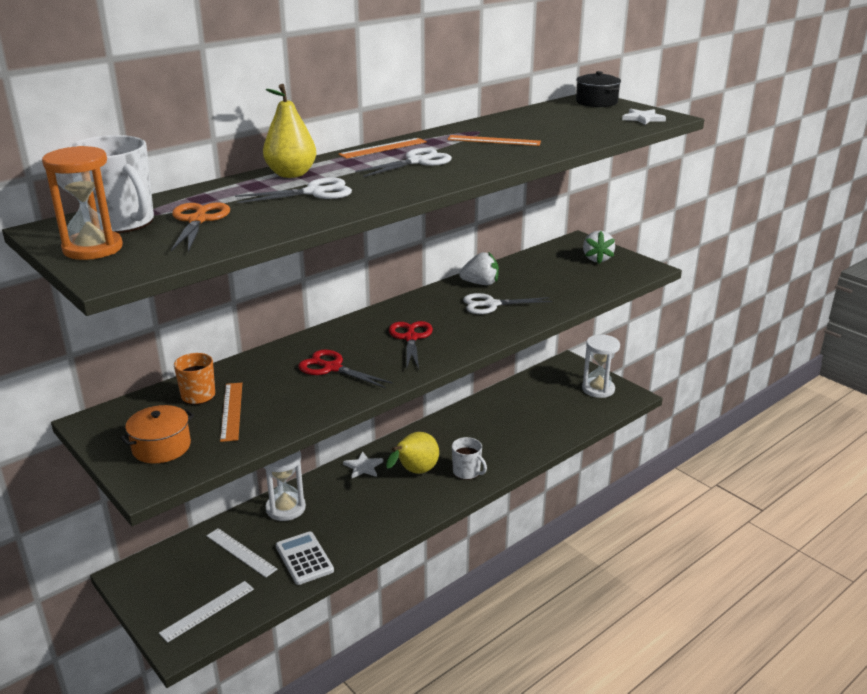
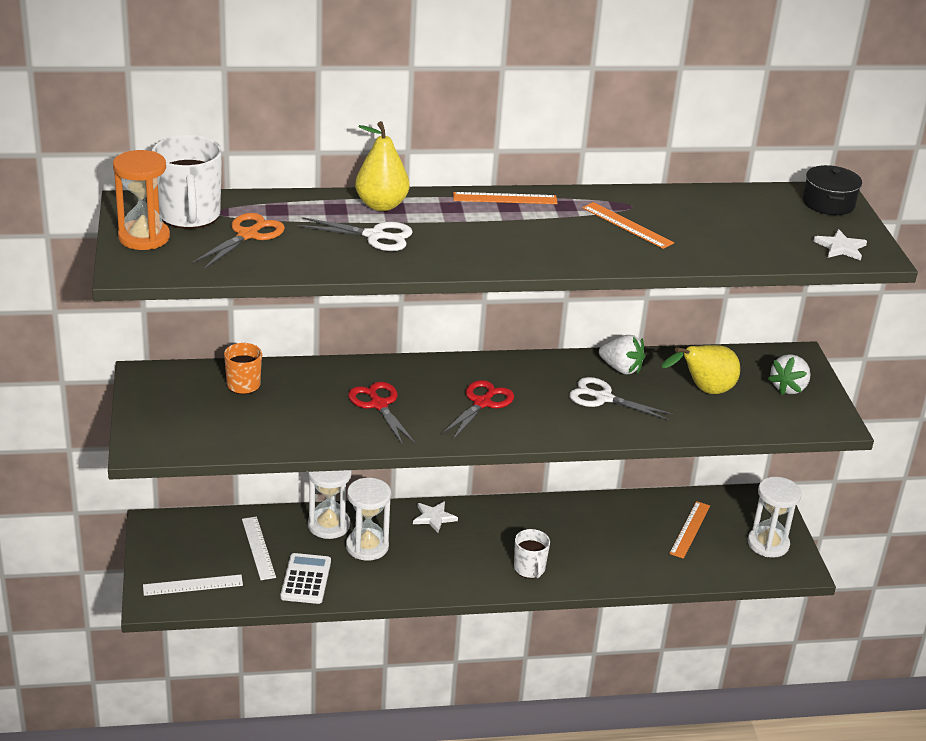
camera: 30 degrees right, 5 degrees up
(161, 447) = (176, 421): orange pot -> none
(231, 411) = (256, 411): orange ruler -> orange ruler (689, 529)
(331, 510) = (367, 546): none -> white hourglass
(414, 472) = (478, 545): yellow pear -> yellow pear (704, 391)
(417, 162) = (513, 229): white scissors -> none

